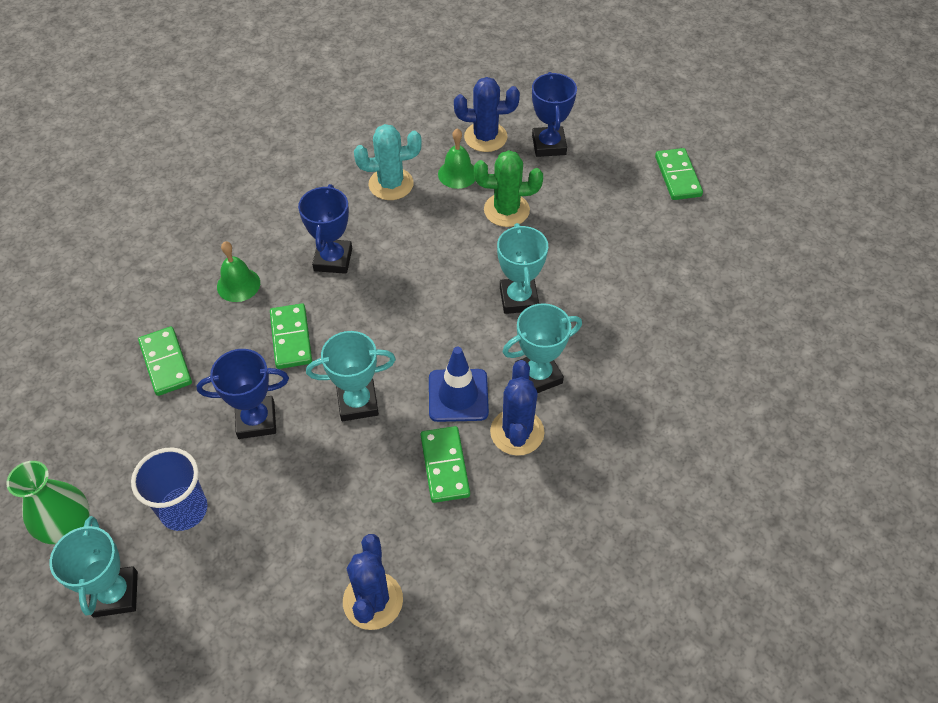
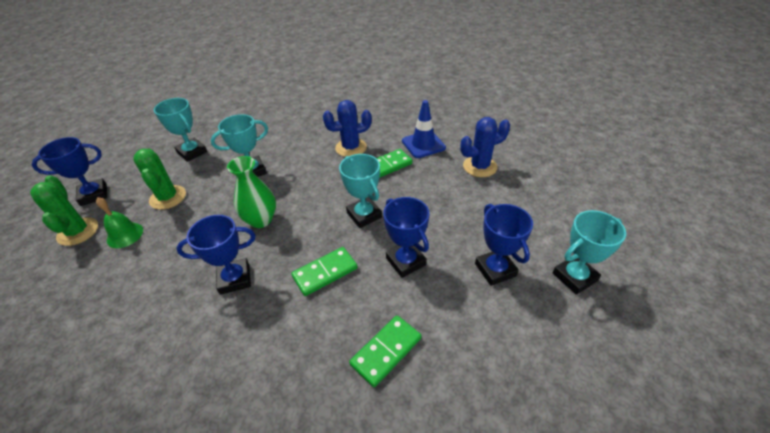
camera: 110 degrees left, 10 degrees down
(69, 527) = (562, 335): green vase -> green vase (261, 220)
(184, 510) = (495, 269): blue cup -> blue trophy
(238, 284) = (279, 337): green bell -> none
(391, 184) = (136, 273): turquoise cactus -> none
(458, 395) = (337, 175): blue traffic cone -> blue traffic cone (423, 144)
(485, 137) = (78, 232): blue cactus -> green cactus
(538, 376) = (309, 150): turquoise trophy -> turquoise trophy (192, 152)
(678, 176) = (133, 135): green domino -> none

